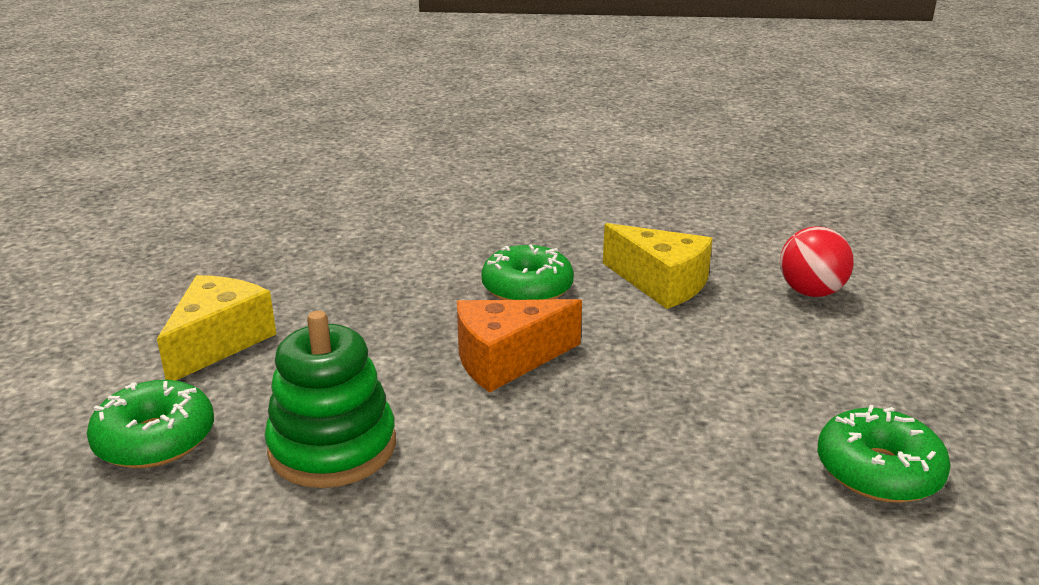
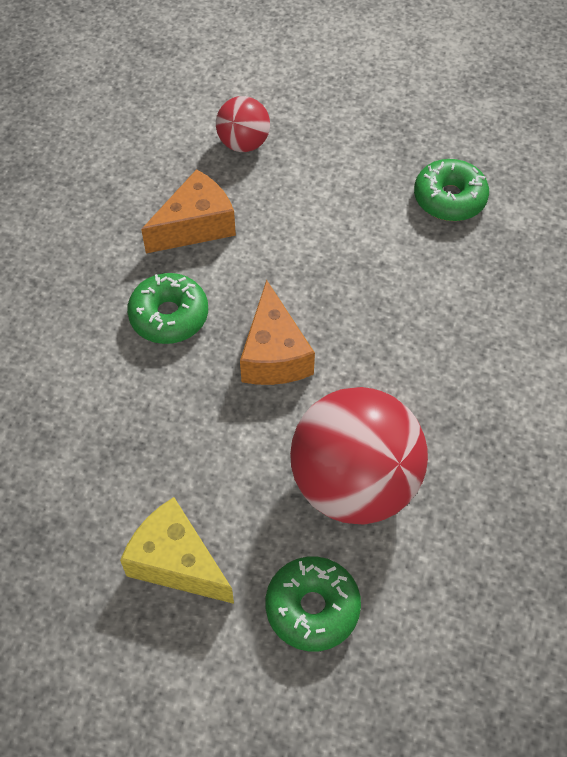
camera: 75 degrees left, 30 degrees up
(332, 447) = (354, 484): green stacking toy -> red ball
(661, 283) = (195, 226): yellow cheese -> orange cheese

